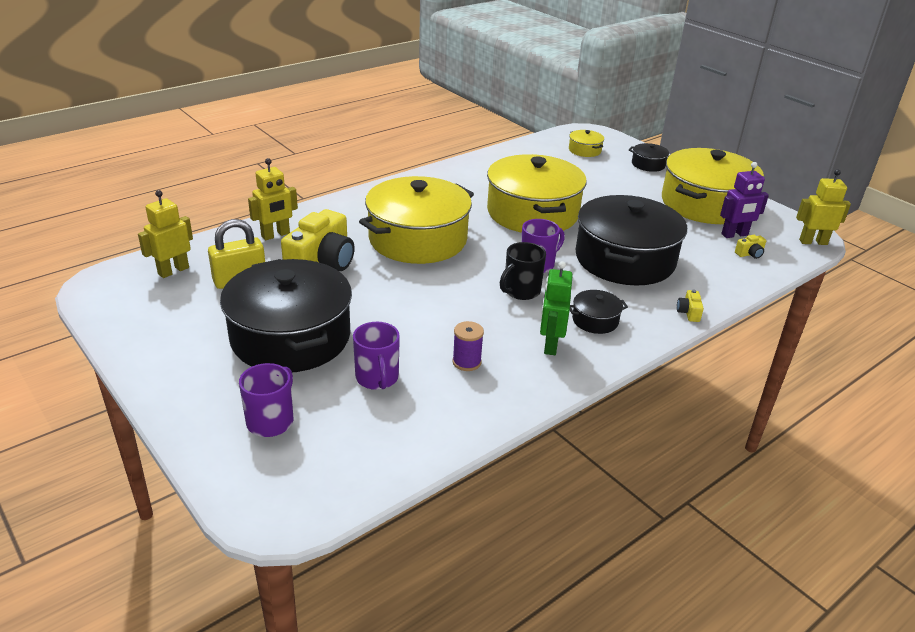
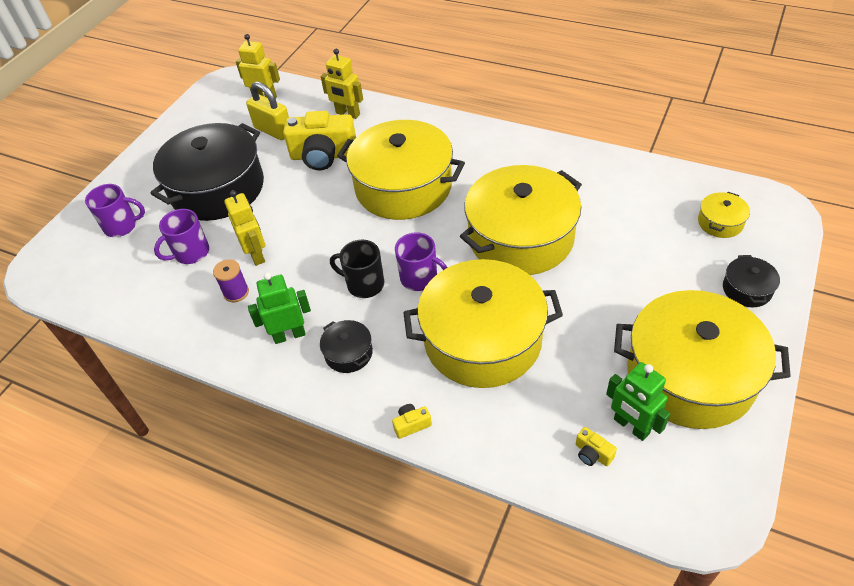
camera: 70 degrees right, 15 degrees up
(625, 259) = (482, 340): black pot -> yellow pot
(734, 235) = (631, 426): purple robot -> green robot
(813, 242) = (691, 522): yellow robot -> yellow robot (256, 254)

